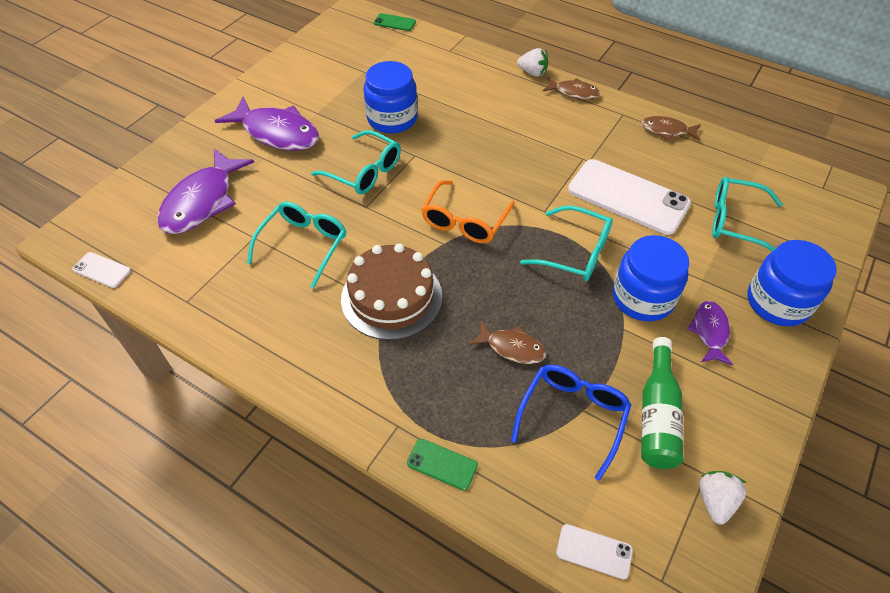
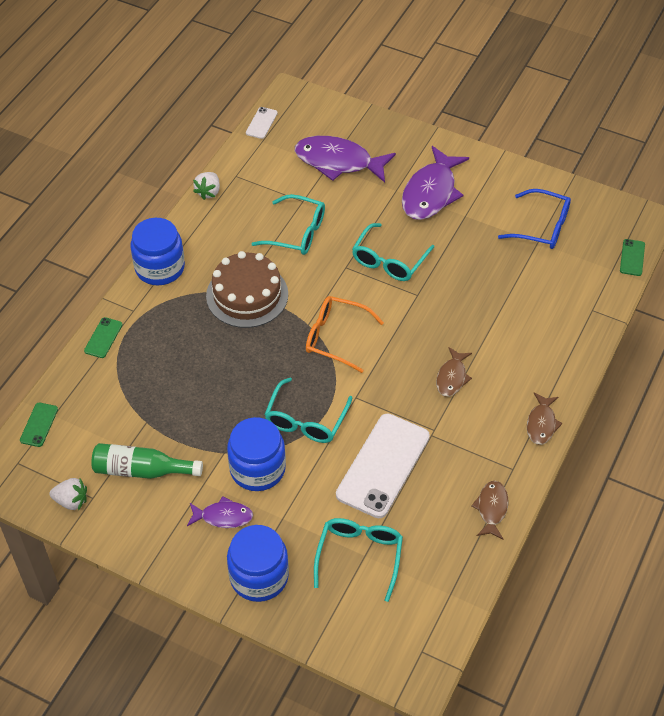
camera: 85 degrees right, 0 degrees up
(392, 119) = (467, 272): blue jar -> blue jar (160, 268)
(512, 348) = (201, 375): brown fish -> brown fish (452, 377)
(532, 72) = (569, 386): white strawberry -> white strawberry (208, 192)
(572, 416) = (141, 415): blue glasses -> blue glasses (542, 227)
(594, 551) = (39, 425): white phone -> green phone

